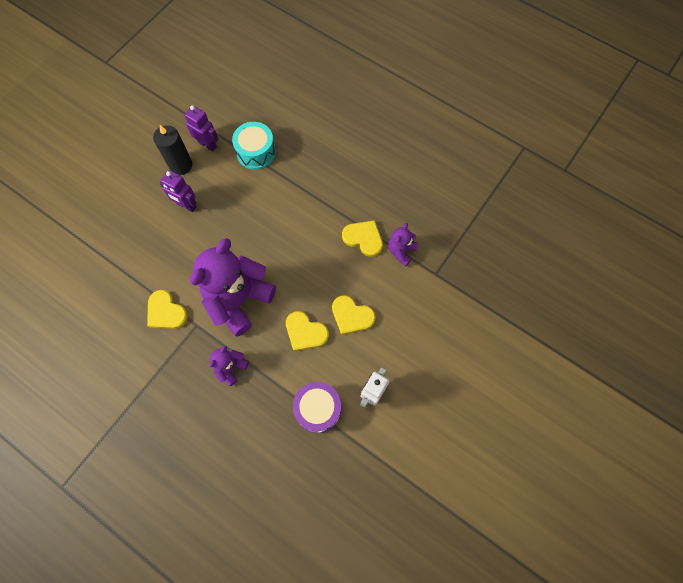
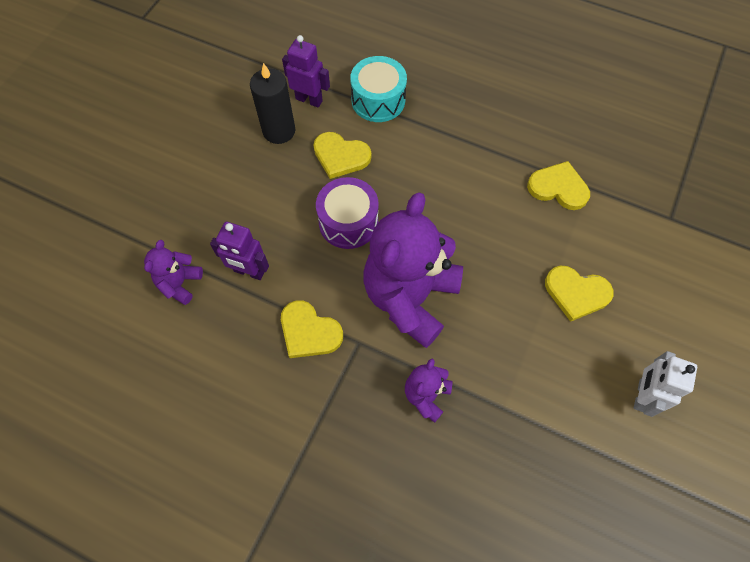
camera: 10 degrees left, 5 degrees down
(186, 205) = (301, 182): purple robot -> purple robot (249, 271)
(305, 332) = (519, 326): yellow heart -> yellow heart (340, 156)
(318, 409) = (571, 433): purple drum -> purple drum (348, 222)
(401, 251) = (614, 196): purple teddy bear -> purple teddy bear (180, 283)

